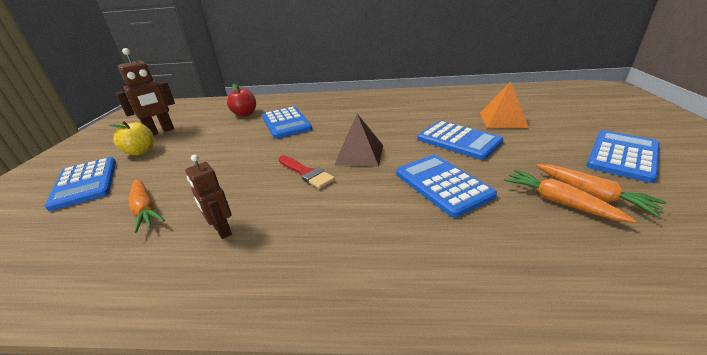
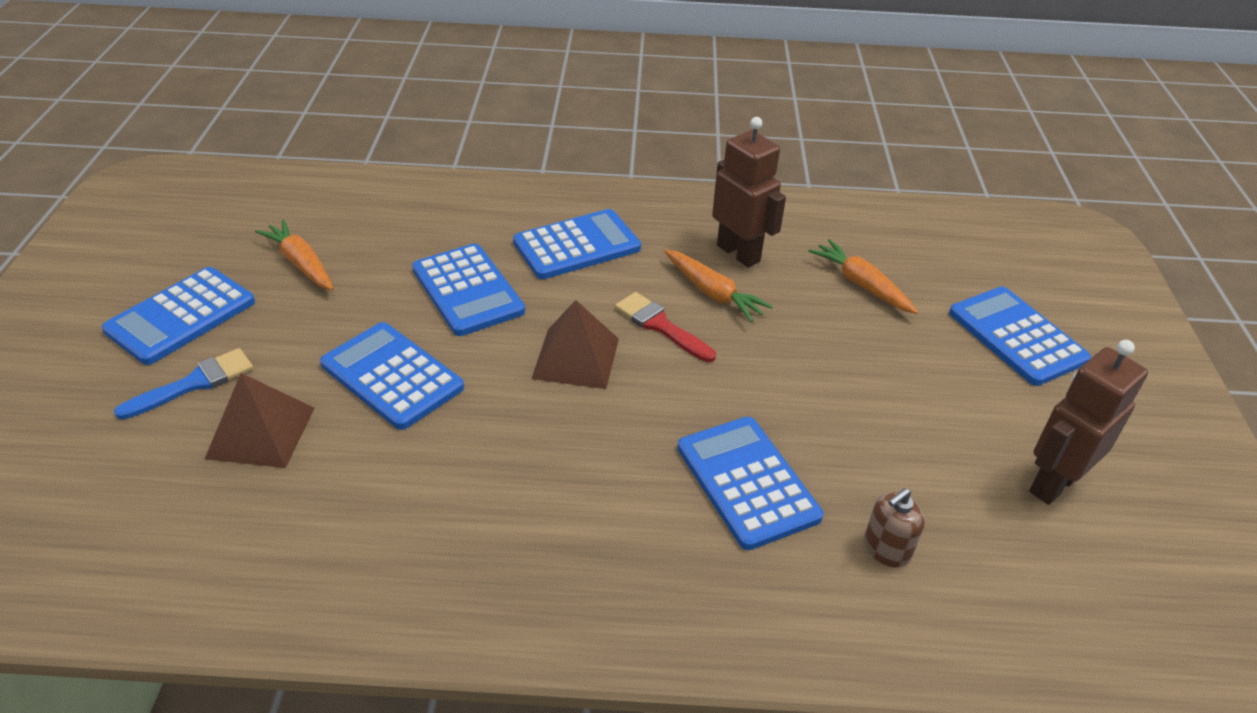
camera: 175 degrees right, 10 degrees up
(141, 151) = (1012, 408): yellow apple -> none
(222, 230) = (738, 253): brown robot -> brown robot, size x1.55
(245, 114) = (886, 549): red apple -> brown soap dispenser
(365, 228) = (577, 245): none -> blue calculator
(502, 120) = (260, 432): orange pyramid -> brown pyramid
(559, 202) = (348, 258): orange carrot -> orange carrot (713, 293)
(560, 131) = (194, 383): none -> blue brush

